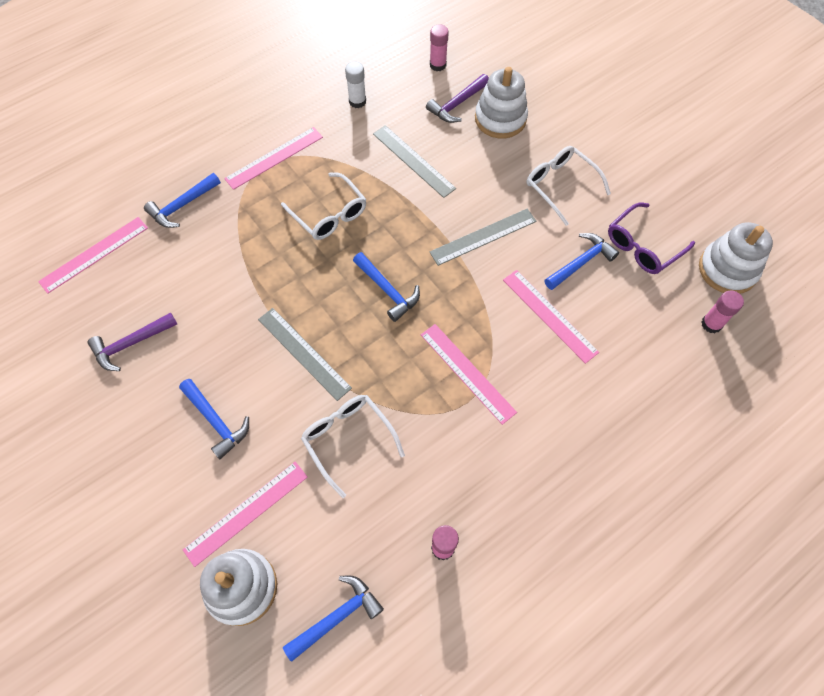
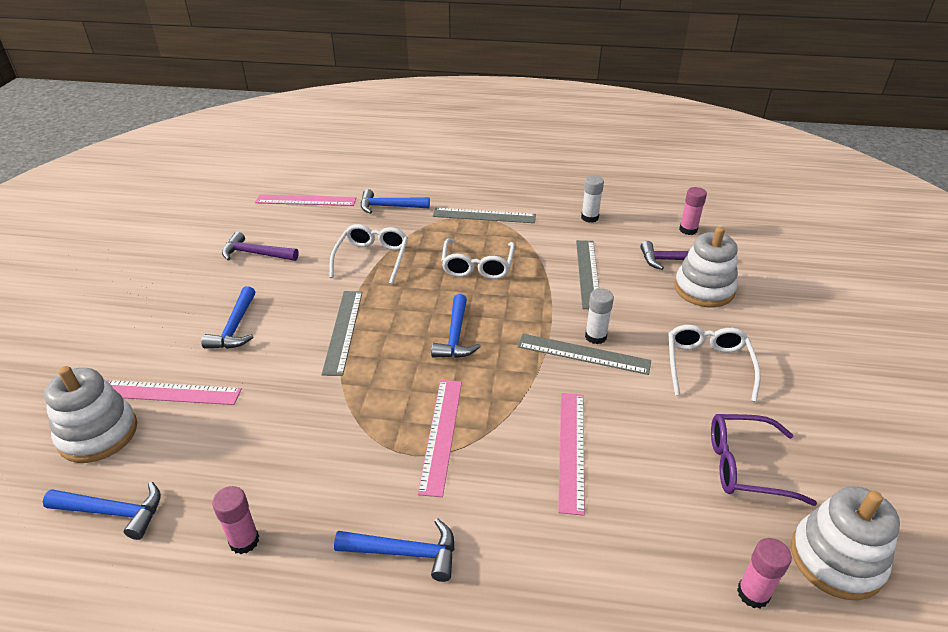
camera: 45 degrees right, 25 degrees down
(274, 158) = (484, 215): pink ruler -> grey ruler
(348, 440) = (292, 405): white glasses -> white glasses (372, 259)
(476, 216) = (595, 337): none -> white glue stick
(581, 262) = (656, 433): blue hammer -> blue hammer (405, 553)

